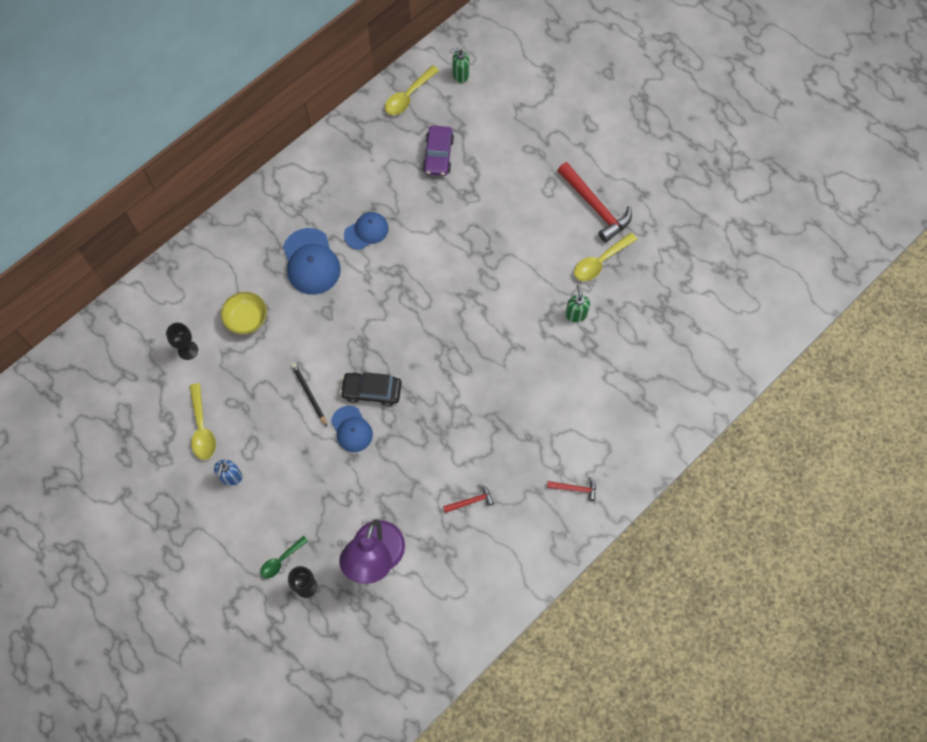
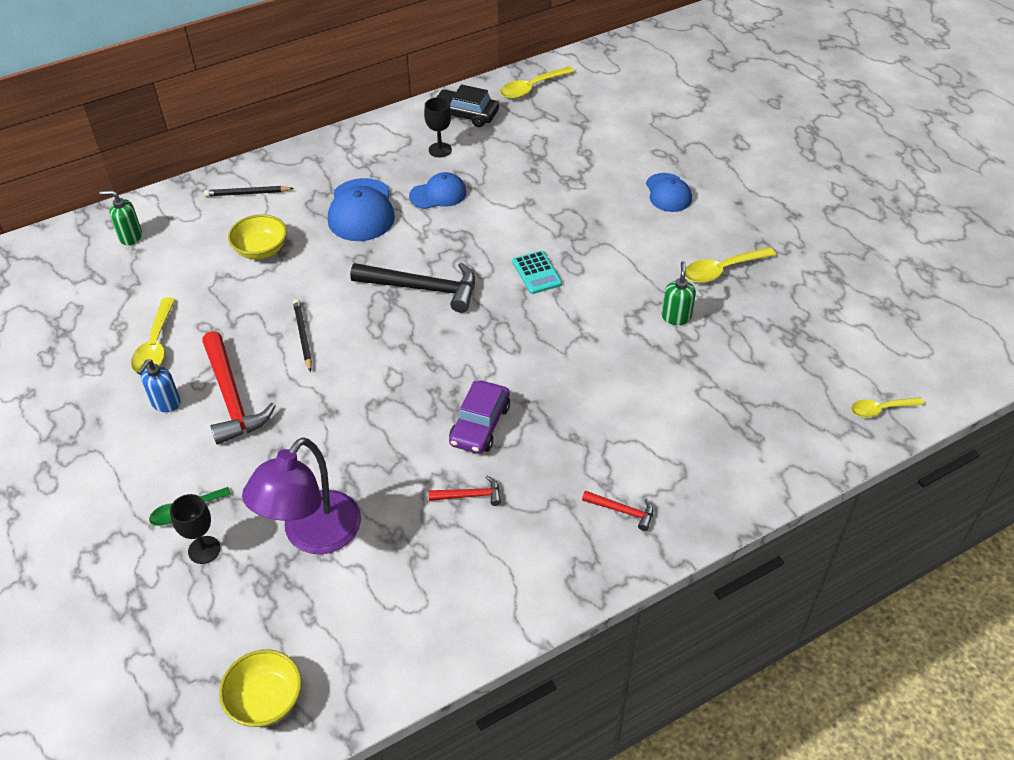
camera: 15 degrees right, 20 degrees down
(188, 350) = (178, 266): black goblet -> black goblet (440, 150)
(213, 264) = (247, 193): none -> black pencil
(351, 429) = (341, 382): blue cap -> blue cap (668, 193)
(371, 391) = (383, 348): black car -> black car (465, 114)
(383, 329) = (422, 289): none -> black hammer
(387, 680) = (265, 700): none -> yellow bowl
(438, 155) = (549, 141): purple car -> purple car (480, 425)
(460, 75) = (597, 80): green soap dispenser -> green soap dispenser (130, 237)
(464, 295) = (536, 273): none -> turquoise calculator
(595, 207) = (728, 217): red hammer -> red hammer (231, 397)
(730, 364) = (880, 409): none -> yellow spoon

